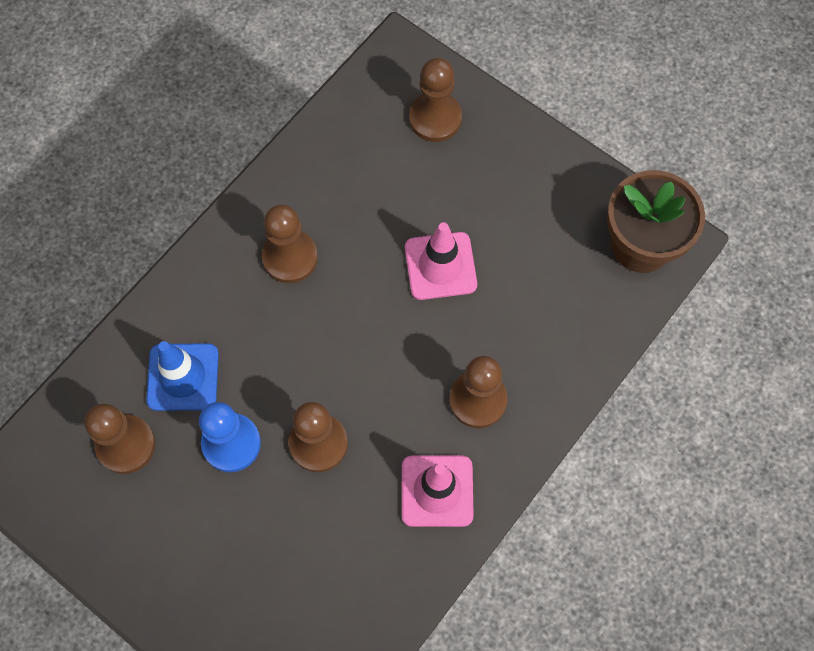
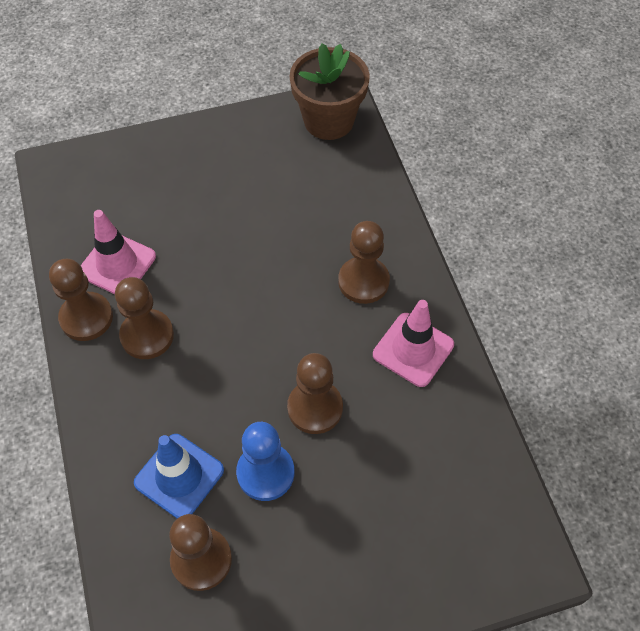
camera: 55 degrees left, 10 degrees down
(435, 118) = (126, 176): brown pawn -> brown pawn (86, 318)
(440, 266) = (242, 242): pink traffic cone -> pink traffic cone (117, 264)

